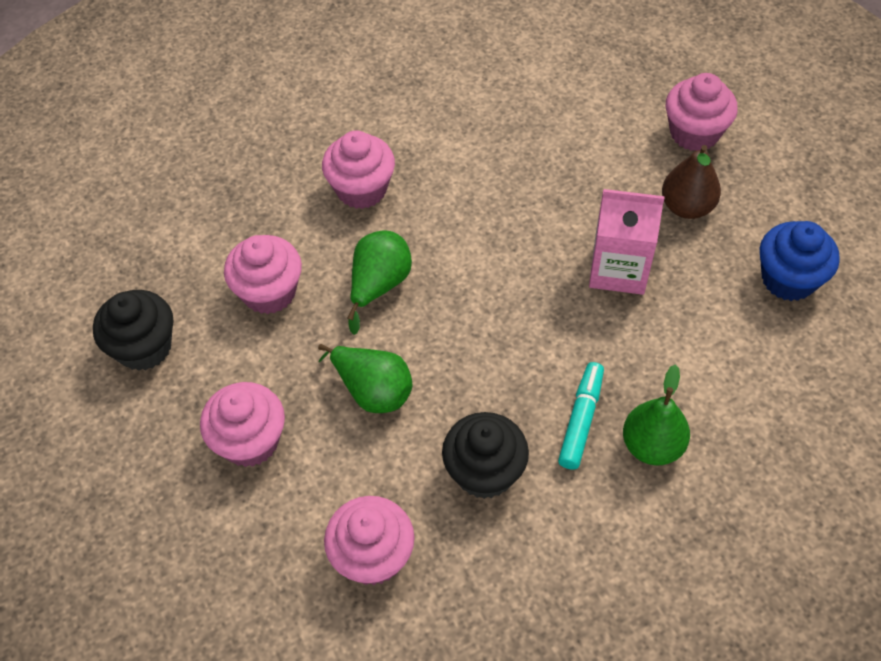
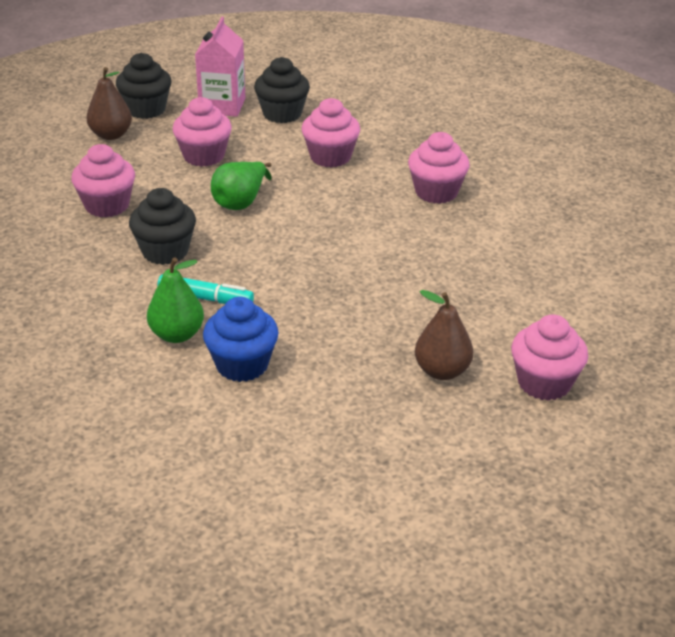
camera: 85 degrees right, 20 degrees down
(98, 531) = (146, 109): none -> black cupcake
(171, 574) = (111, 135): none -> brown pear
(379, 285) = (338, 202): green pear -> none
(618, 269) = (362, 324): pink carton -> pink carton (222, 106)
(788, 279) = (356, 434): blue cupcake -> blue cupcake (242, 365)

